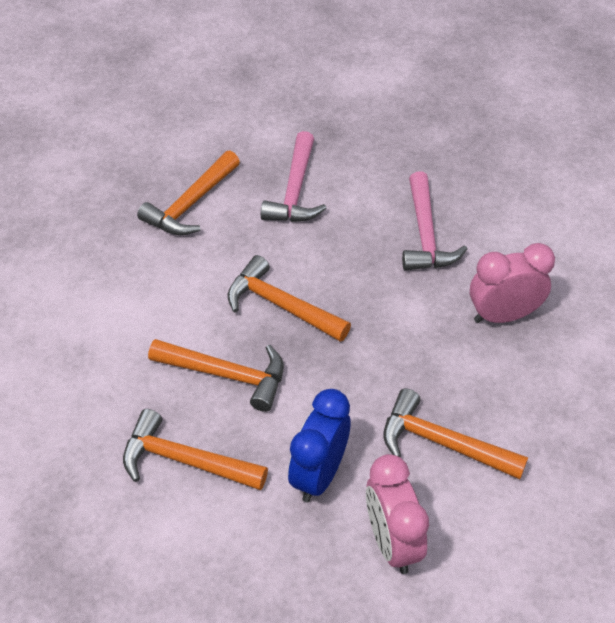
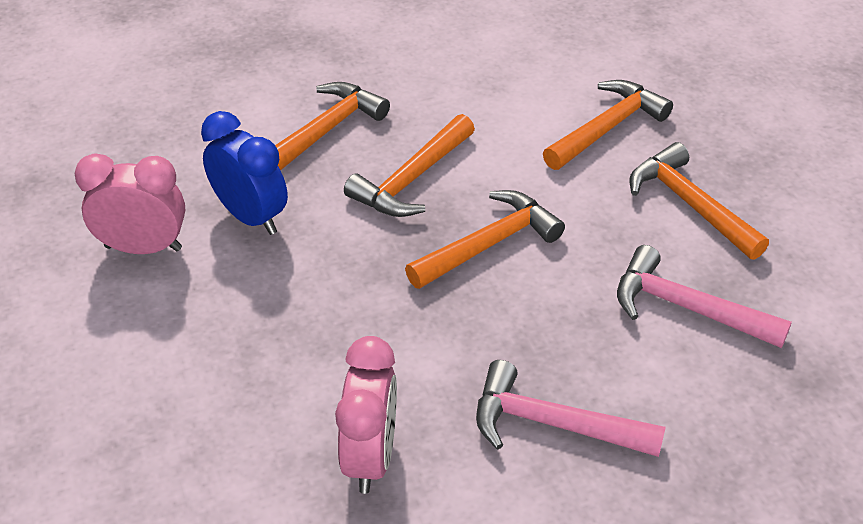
camera: 110 degrees right, 5 degrees down
(442, 443) = (224, 325): orange hammer -> orange hammer (607, 128)

